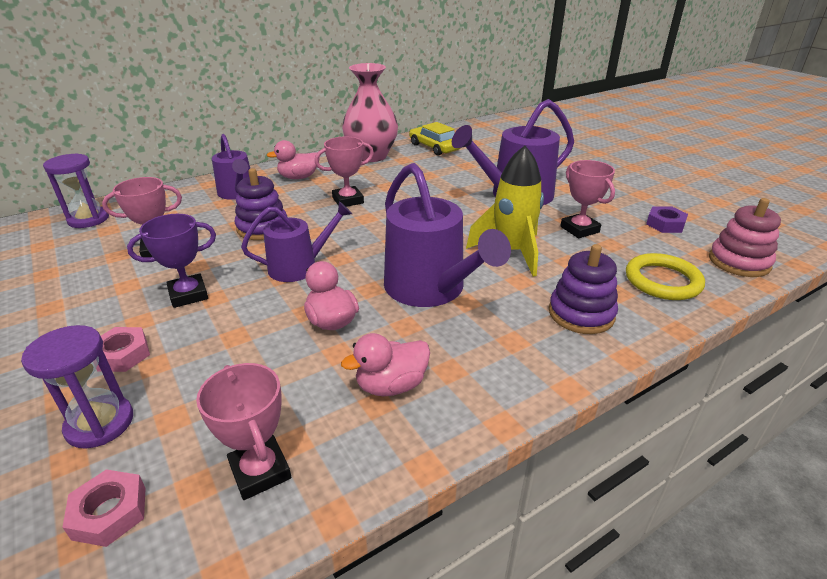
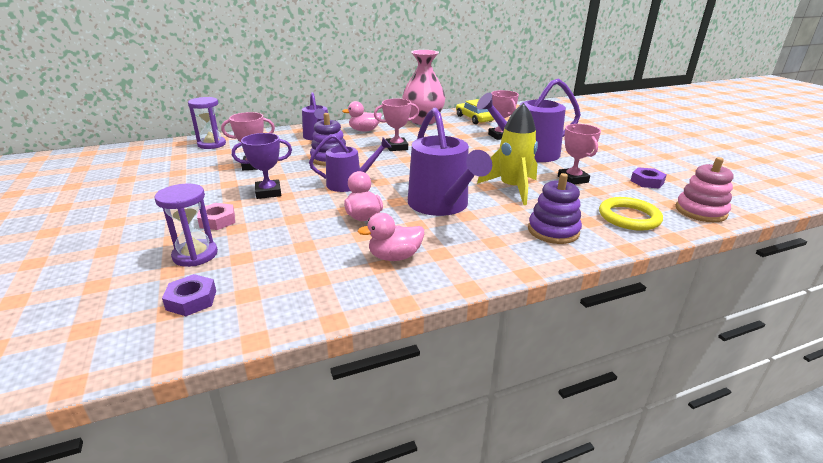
camera: 10 degrees right, 5 degrees down
(110, 512) = (191, 300): pink nut -> purple nut
(260, 471) = (291, 292): pink trophy -> pink trophy (500, 136)

